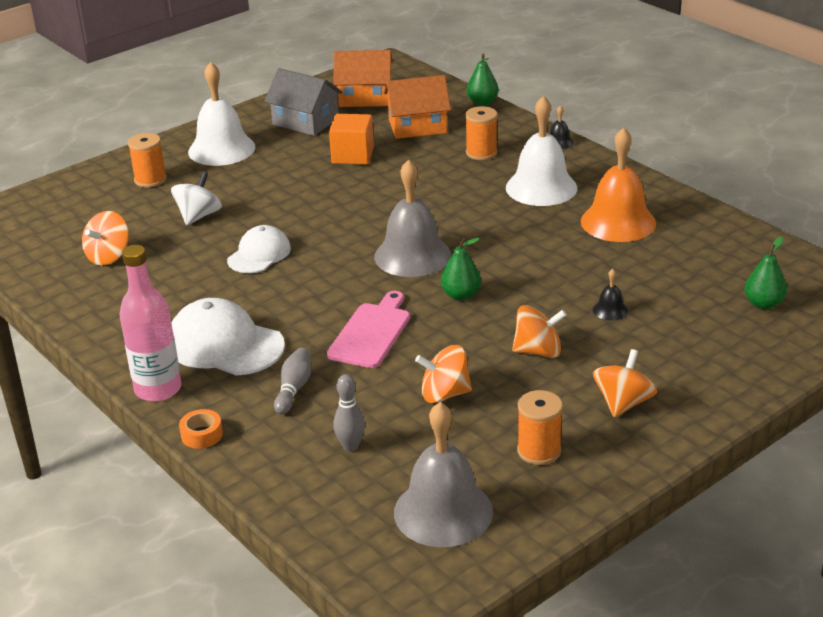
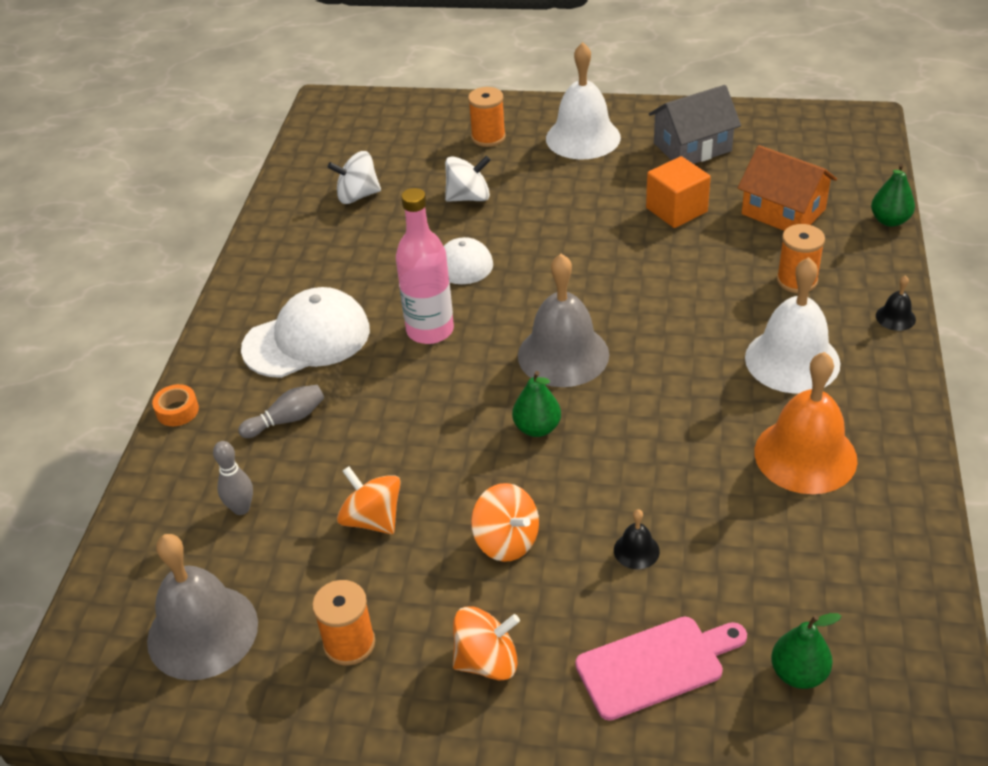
camera: 50 degrees right, 10 degrees up
(108, 256) = (357, 196): orange spinning top -> white spinning top
(158, 389) = (213, 346): pink bottle -> pink bottle (430, 330)
(225, 345) = (307, 339): white cap -> white cap turned 75 degrees clockwise
(305, 121) = (692, 147): grey house -> grey house turned 75 degrees clockwise
(365, 97) = (784, 149): orange house -> none
(371, 333) = (414, 410): pink cutting board -> pink cutting board (655, 665)

